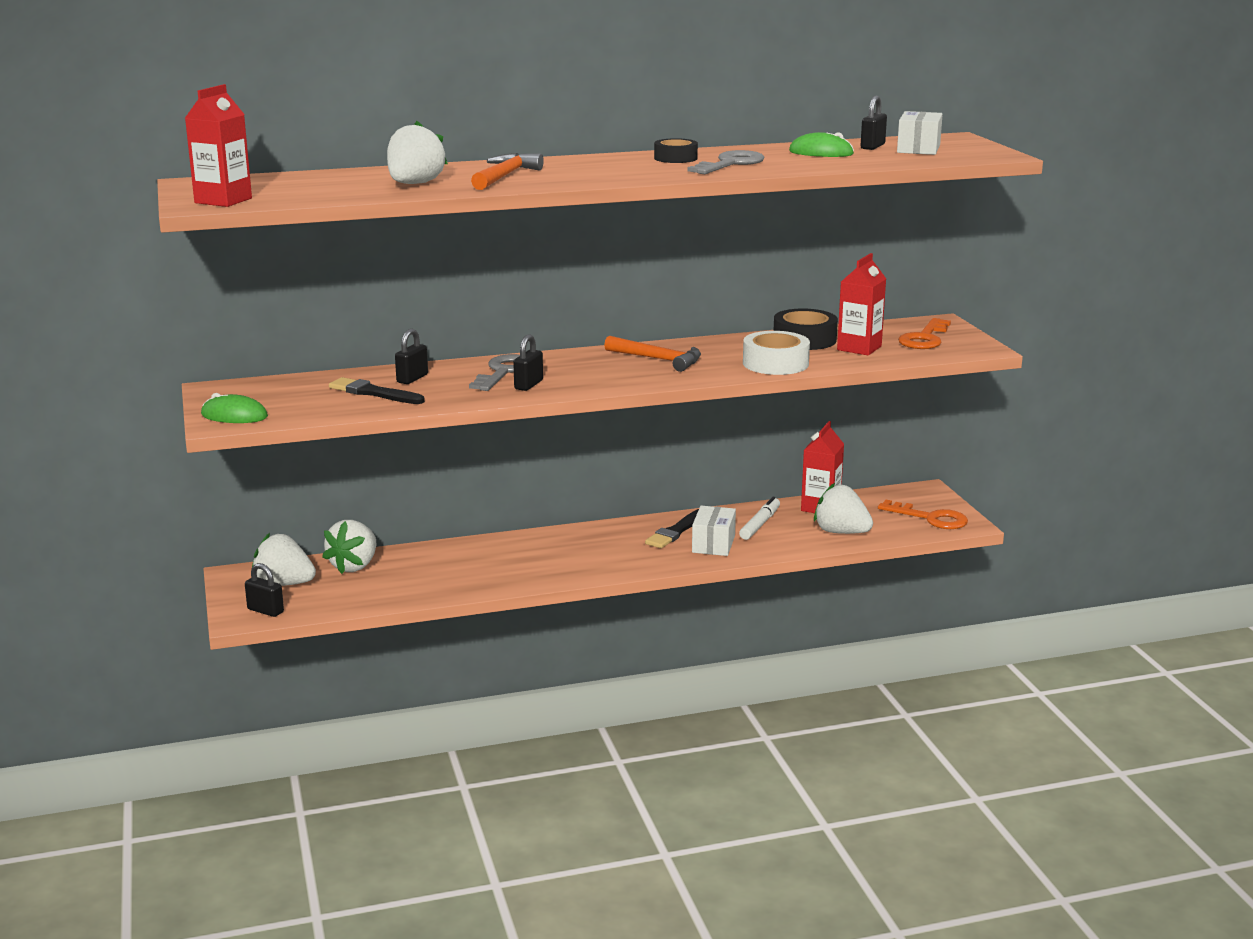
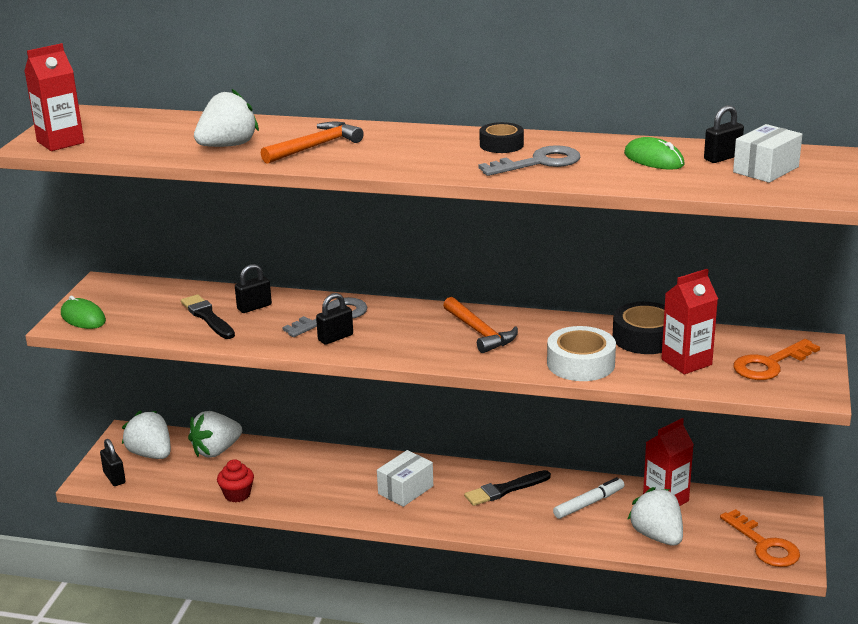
camera: 30 degrees right, 5 degrees up
(419, 593) = (237, 495): none -> red cupcake
(713, 544) = (524, 514): white box -> white box (405, 490)

